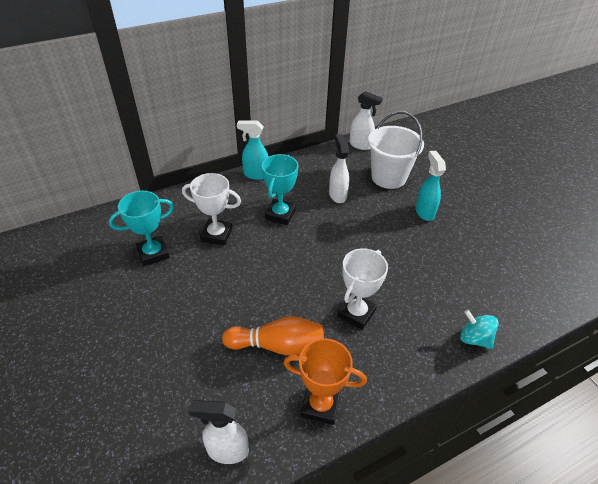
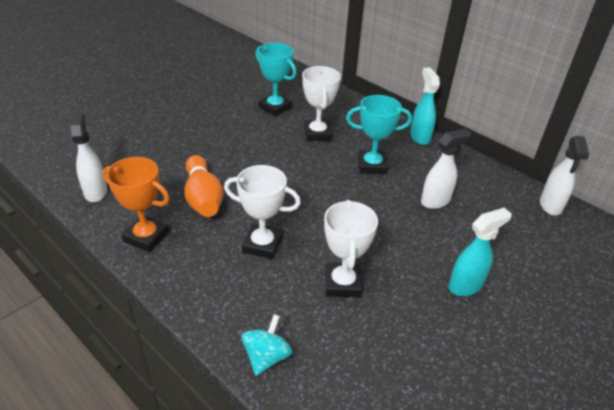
camera: 70 degrees right, 5 degrees down
(320, 405) = (146, 237): orange trophy -> orange trophy turned 60 degrees counterclockwise
(388, 177) = (508, 241): white bucket -> none
(410, 274) = (342, 283): none -> white trophy

